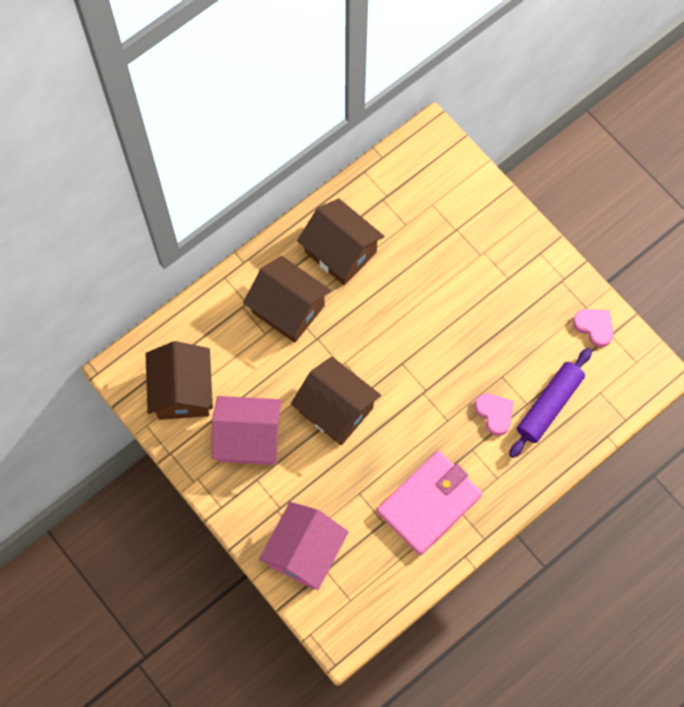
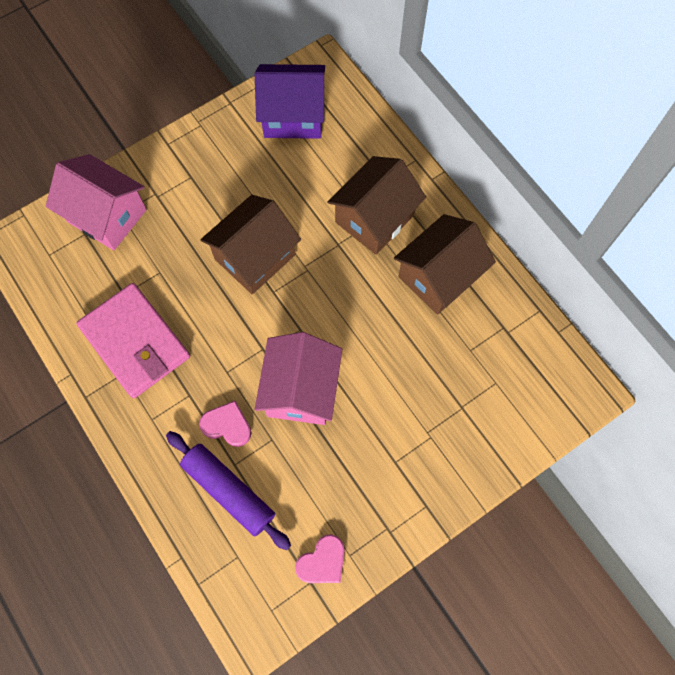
camera: 95 degrees right, 0 degrees up
(182, 391) = (293, 116): brown house -> purple house
(249, 438) = (235, 172): pink house -> pink house (301, 390)
(494, 414) = (227, 425): pink heart -> pink heart turned 135 degrees counterclockwise

